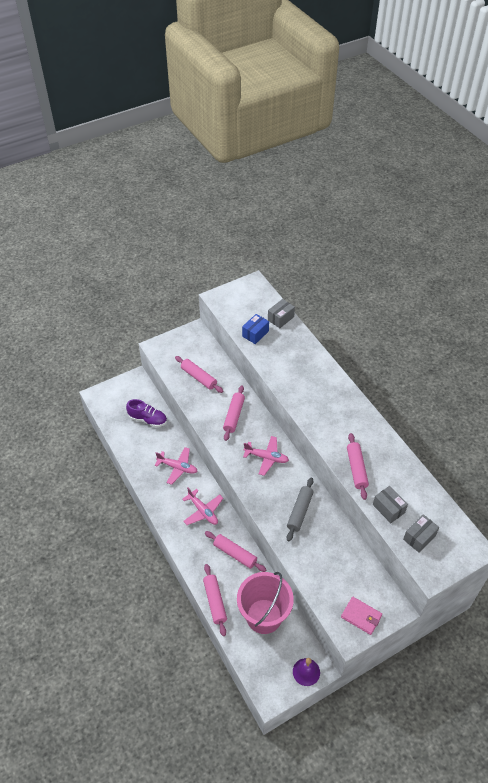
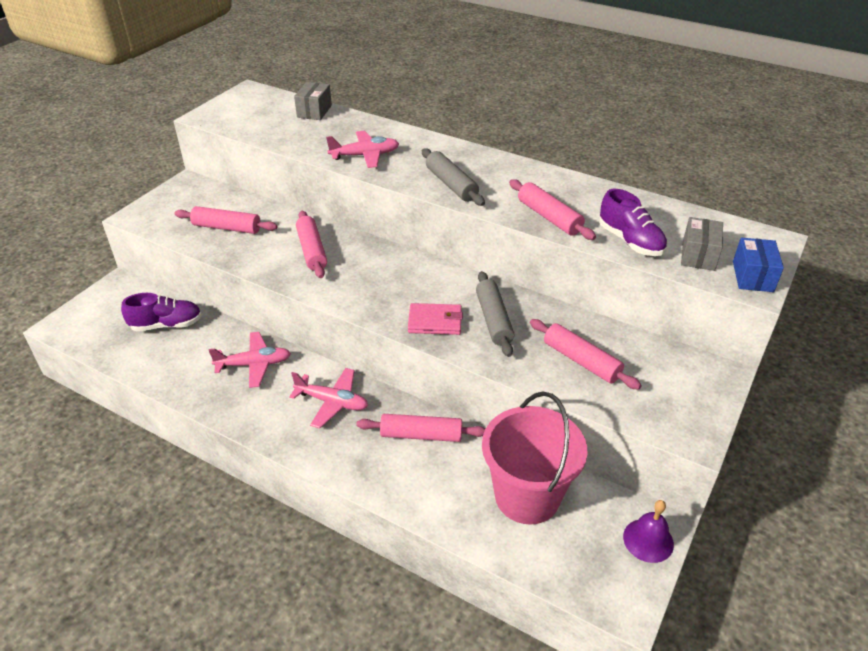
camera: 30 degrees left, 10 degrees down
(215, 601) = (436, 514): pink rolling pin -> pink rolling pin (581, 361)
(255, 334) = (290, 134): blue box -> blue box (752, 276)
(266, 458) = (396, 278): pink plane -> pink plane (365, 155)
(319, 417) = (451, 184): none -> grey rolling pin
(361, 616) = (686, 404): pink wallet -> pink wallet (435, 321)
(388, 508) = (630, 241): grey box -> purple shoe

